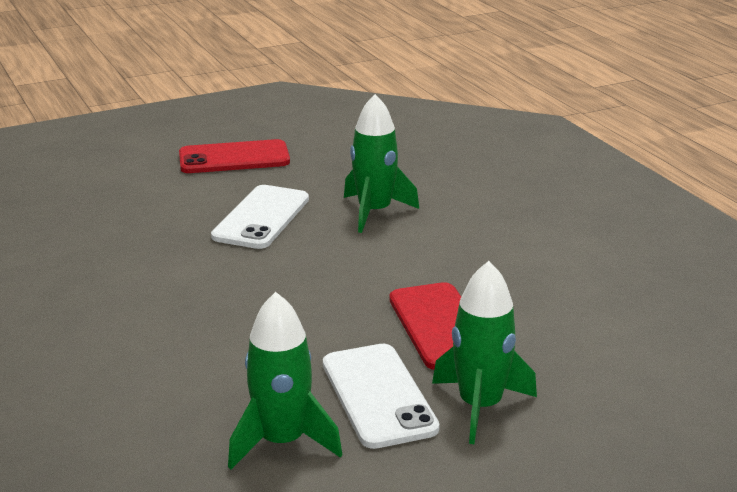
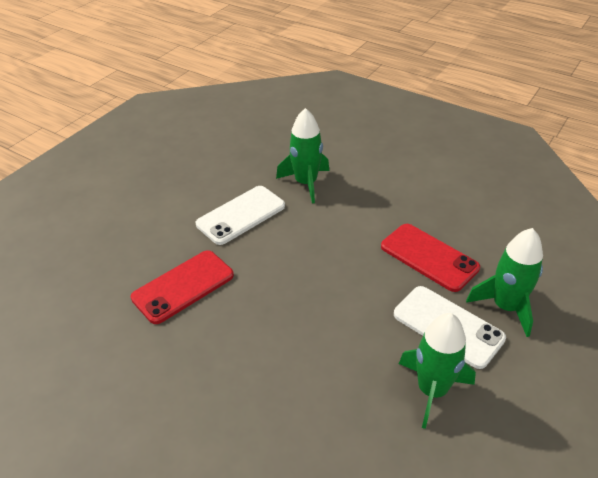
camera: 30 degrees left, 15 degrees up
(234, 158) = (172, 171): red phone -> red phone (183, 286)
(261, 218) = (241, 215): white phone -> white phone turned 60 degrees clockwise

